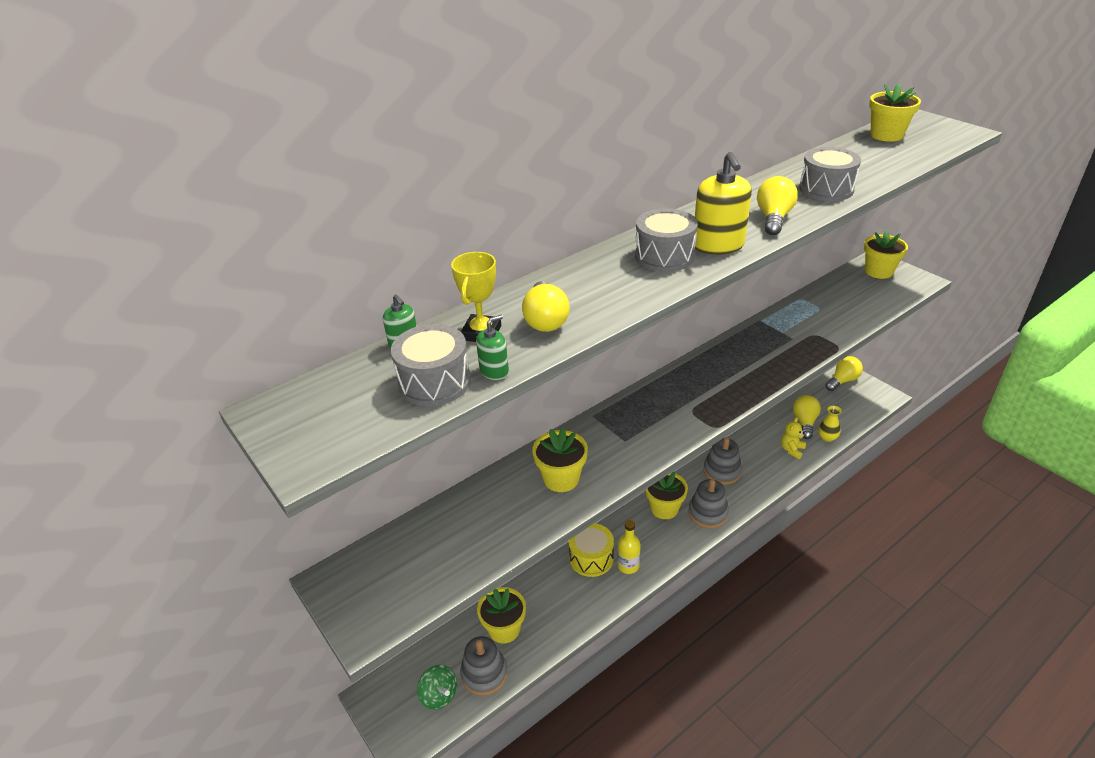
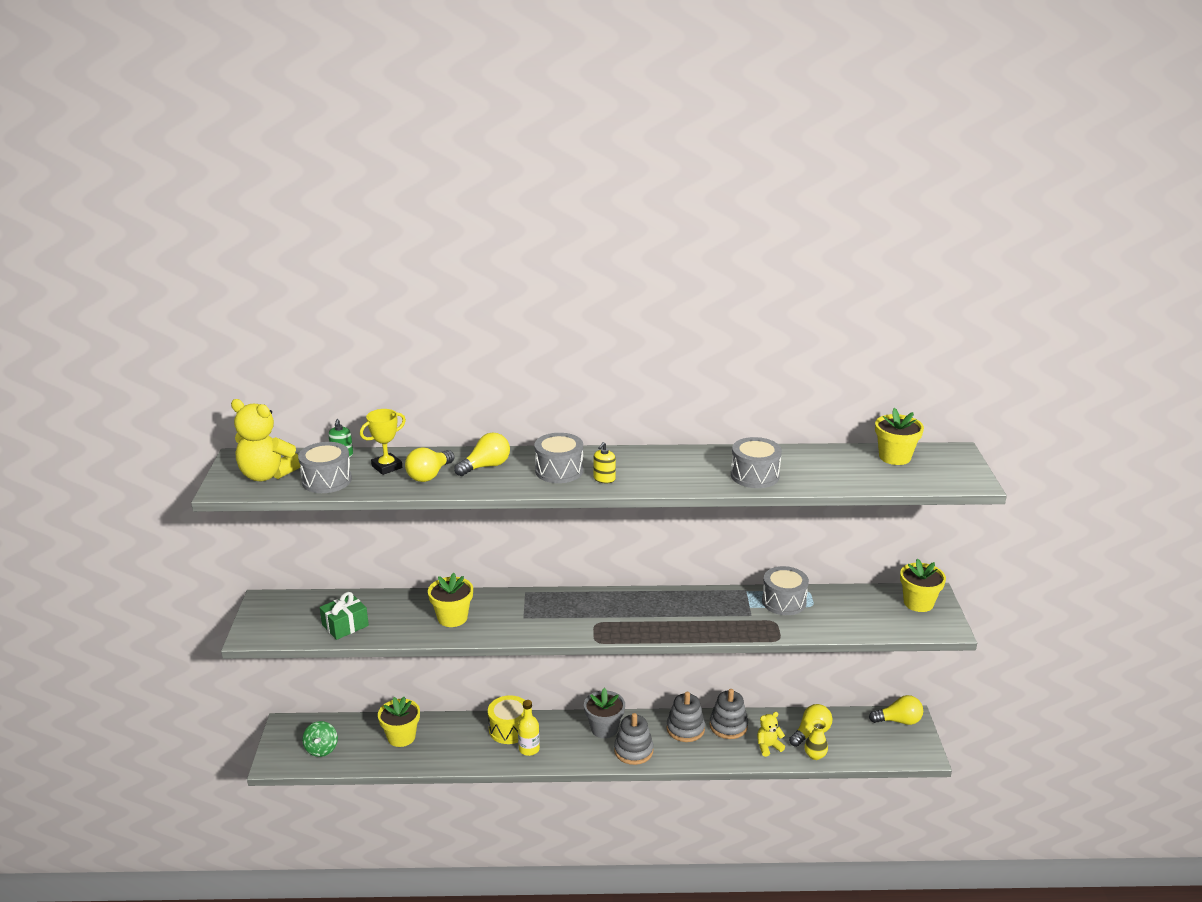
camera: 35 degrees right, 10 degrees down
(343, 413) = (267, 475): none -> yellow teddy bear
(462, 552) = (345, 625): none -> green gift
(484, 674) = (360, 754): grey stacking toy -> grey stacking toy (728, 726)
(494, 371) = (361, 489): green soap dispenser -> none
(664, 508) = (604, 728): yellow flower pot -> grey flower pot
(718, 245) = (604, 479): yellow soap dispenser -> yellow soap dispenser, size x0.52
(773, 218) = (675, 478): yellow light bulb -> yellow light bulb (486, 466)
(798, 315) = (784, 601): none -> grey drum

